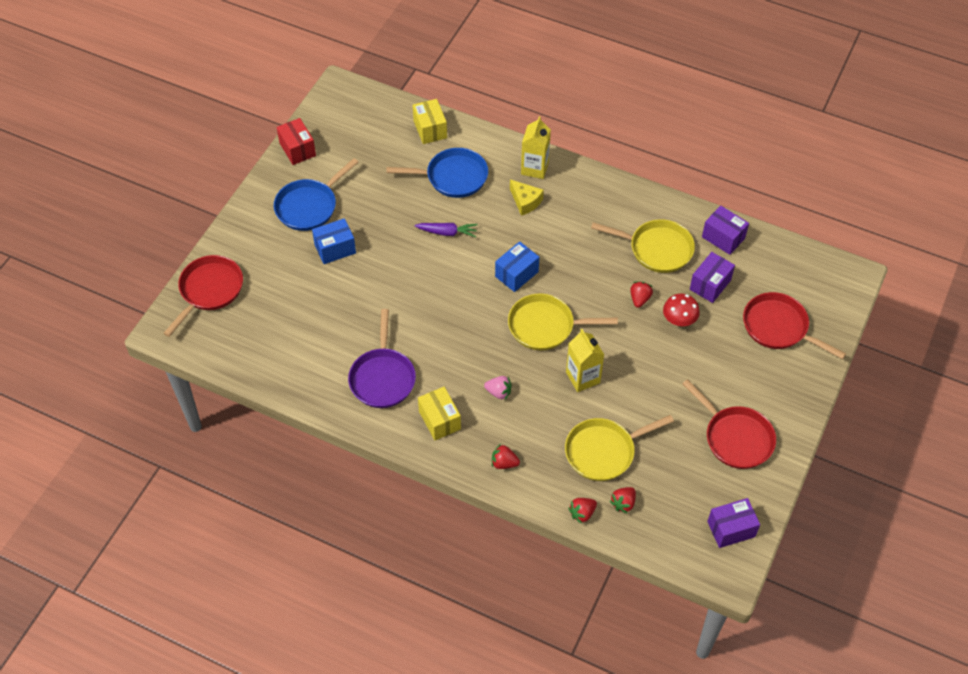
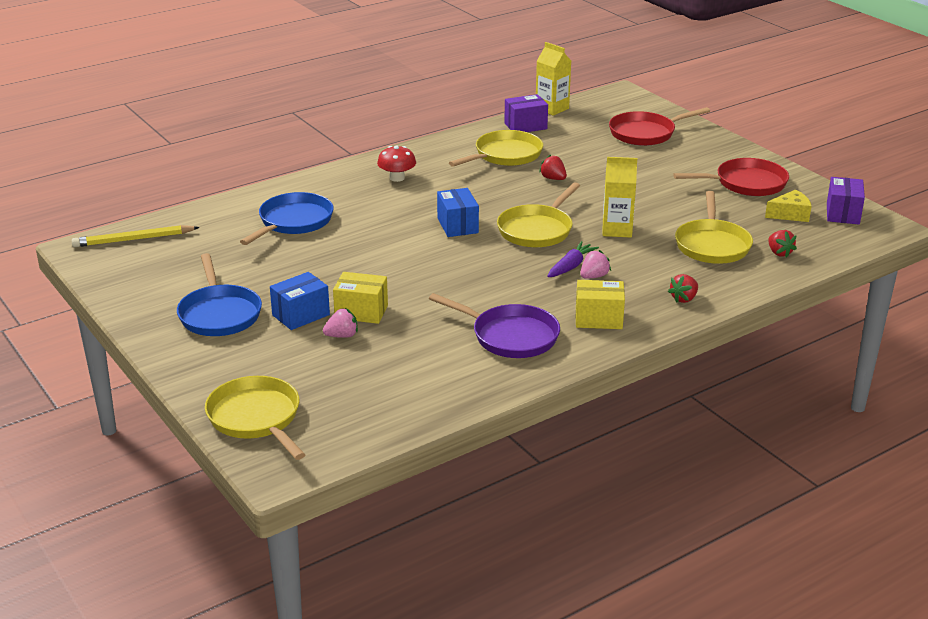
camera: 60 degrees left, 25 degrees down
(209, 291) = (256, 418): red pan -> yellow pan
(297, 149) = (127, 298): red box -> none
(324, 284) = (342, 336): none -> pink strawberry
(335, 249) = (301, 315): blue box -> blue box turned 45 degrees clockwise
(369, 107) = (133, 239): none -> yellow pencil
(430, 129) = (214, 216): yellow box -> yellow box (361, 312)
(447, 232) = (361, 245): purple carrot -> purple carrot (571, 266)
(525, 201) = (374, 196): yellow cheese -> yellow cheese (790, 214)
(534, 168) = (339, 180): yellow carton -> yellow carton (552, 108)
(582, 513) = (776, 276): red strawberry -> none
(679, 319) = (595, 169): red mushroom -> red mushroom (397, 178)
(710, 285) = (570, 146): purple box -> none

